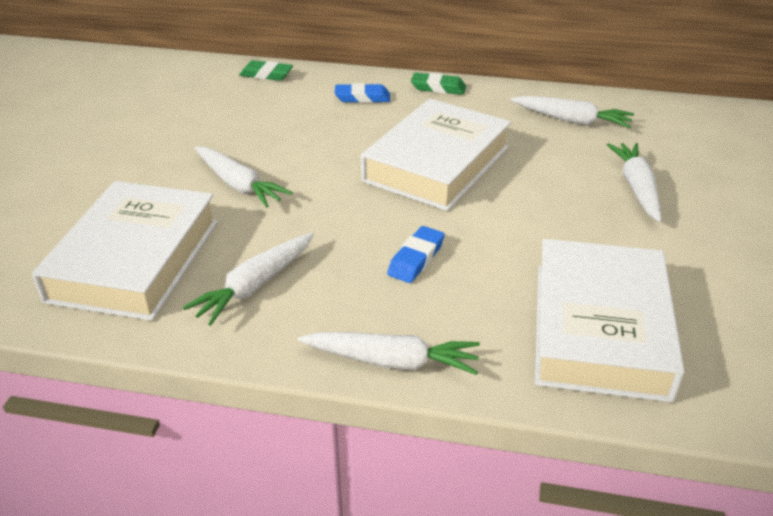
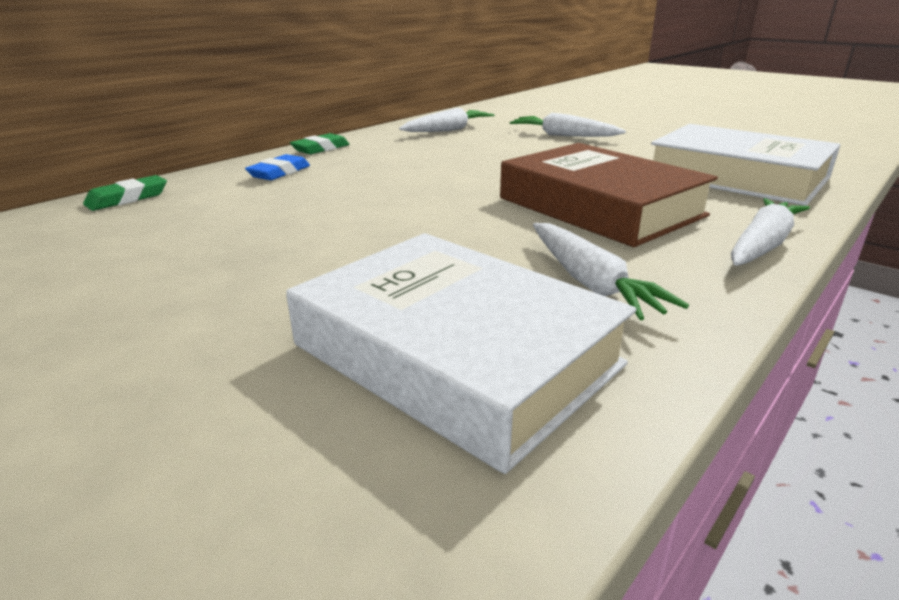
camera: 60 degrees left, 10 degrees down
(239, 185) = (356, 254): white carrot -> none
(416, 259) = (599, 207): blue eraser -> brown book
(436, 164) = (450, 172): white book -> none

